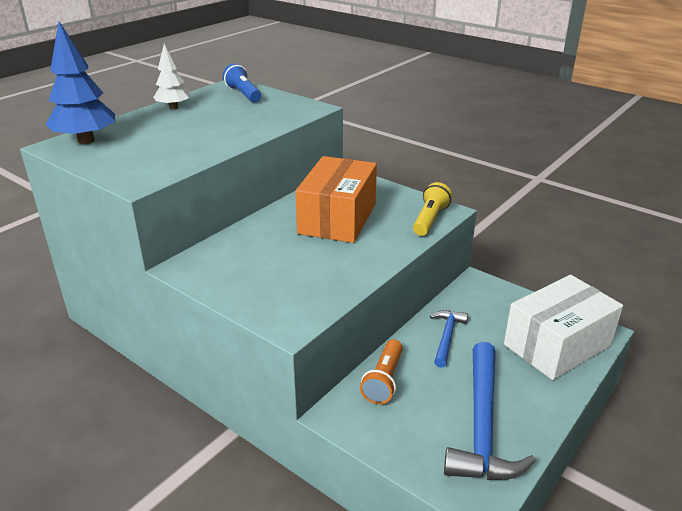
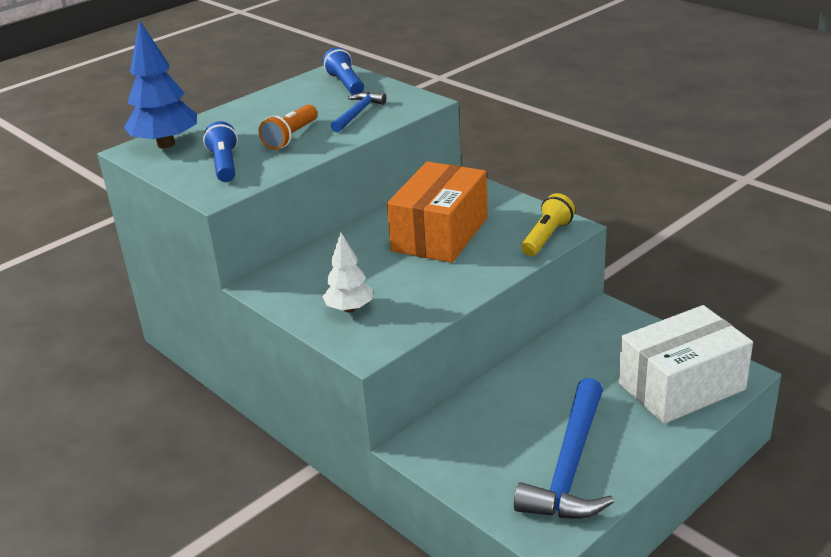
camera: 10 degrees right, 0 degrees up
(143, 157) = (224, 165): none -> blue flashlight
(173, 107) = (264, 102): white tree -> white tree (349, 309)
(384, 380) = (473, 416): orange flashlight -> orange flashlight (291, 137)
(447, 337) = (555, 373): blue hammer -> blue hammer (358, 113)

